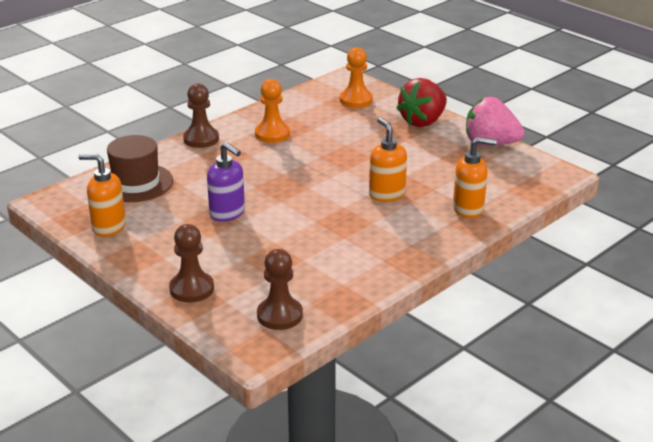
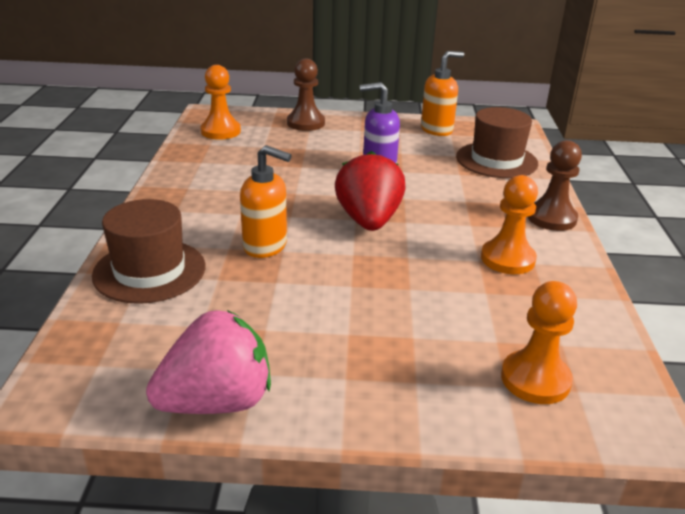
camera: 135 degrees right, 0 degrees up
(279, 315) = (220, 131): brown pawn -> orange pawn
(423, 121) = (376, 392): red strawberry -> red strawberry (369, 221)
(468, 209) = (149, 271): orange soap dispenser -> brown hat

